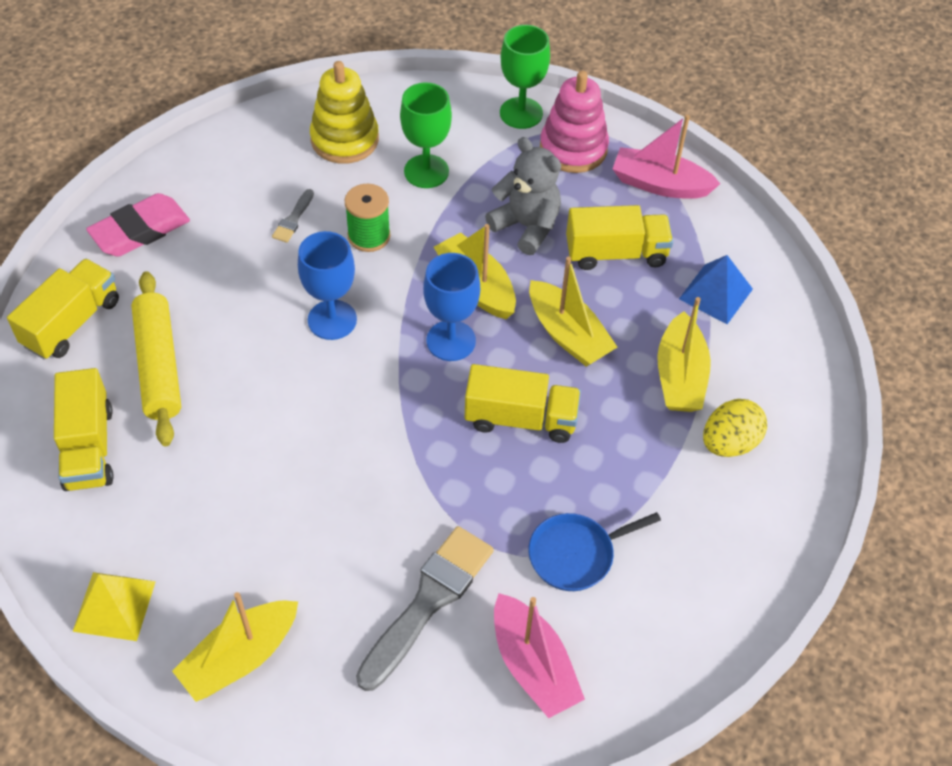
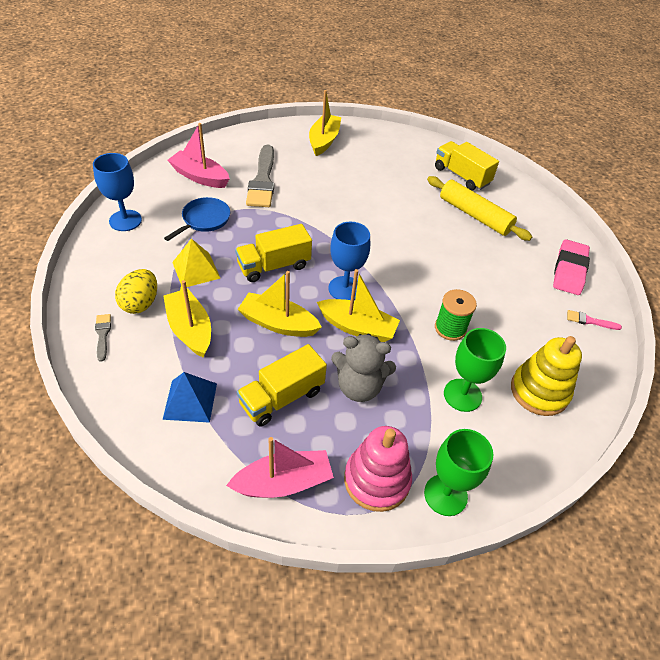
camera: 145 degrees right, 5 degrees down
(72, 323) = (535, 215): yellow truck -> none
(114, 606) = (387, 138): yellow pyramid -> yellow pyramid (196, 270)
(200, 170) = (590, 321): none -> pink brush
(293, 219) = (503, 317): grey brush -> grey brush (103, 335)
(332, 320) = (419, 271): blue goblet -> blue goblet (125, 220)

